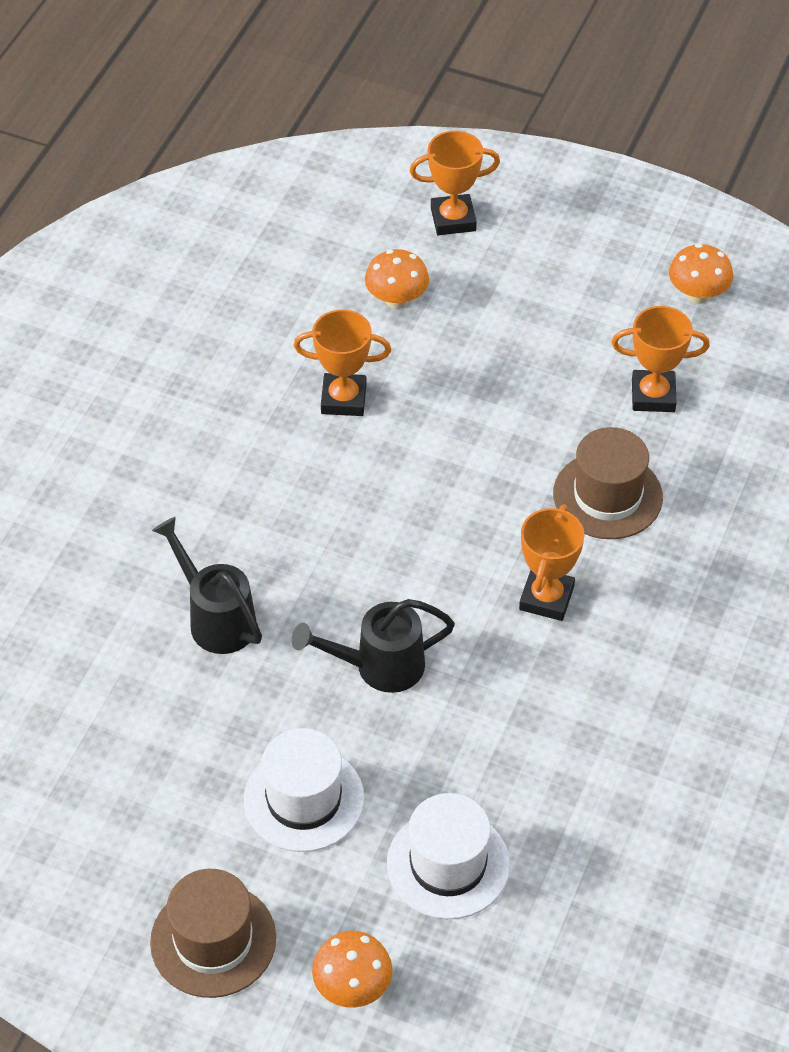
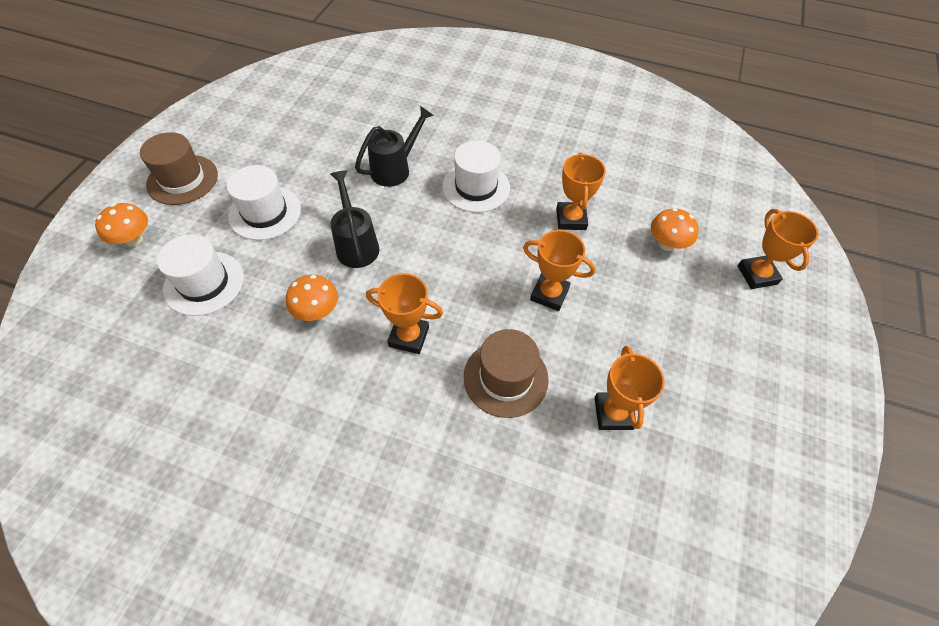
camera: 85 degrees right, 5 degrees up
(268, 510) = (476, 187): none -> white hat
(479, 438) = (549, 294): none -> orange trophy
(697, 295) = (737, 453): orange mushroom -> orange mushroom (317, 311)

